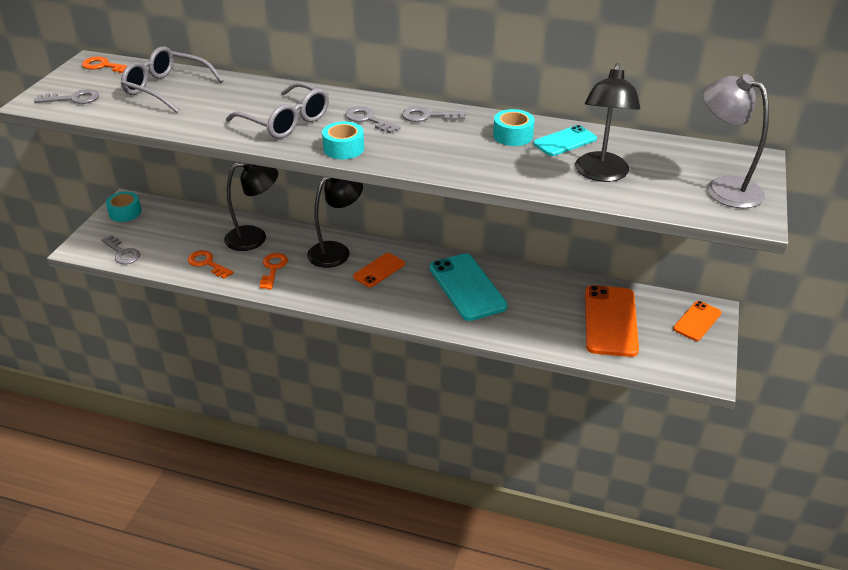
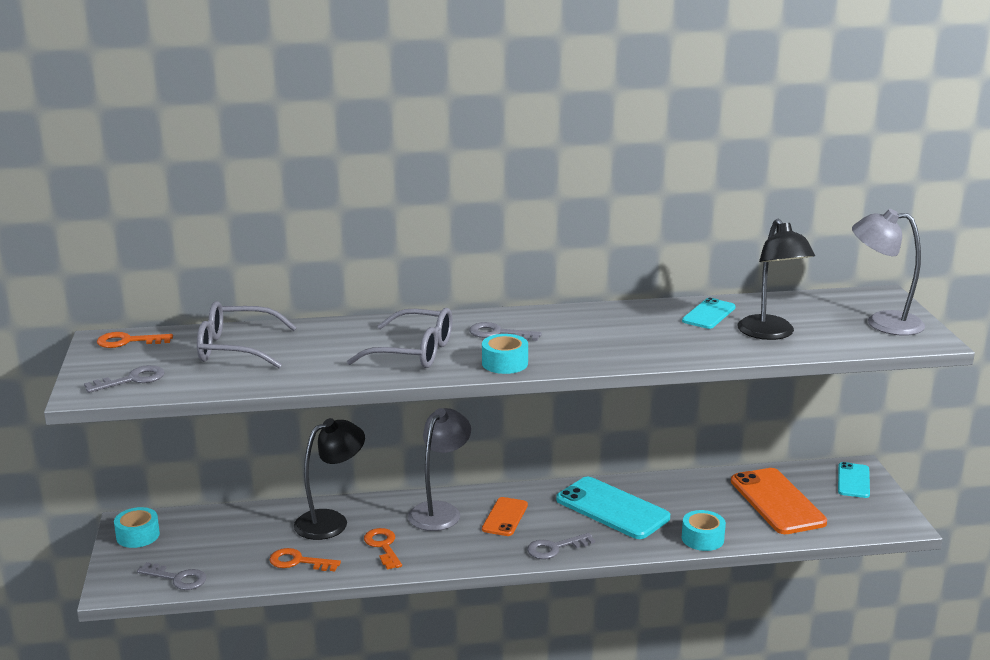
camera: 25 degrees left, 15 degrees down
(336, 251) = (440, 511): black lamp -> grey lamp
(428, 116) = (555, 319): grey key -> grey key (555, 548)
(513, 135) = (656, 319): turquoise tape -> turquoise tape (702, 538)
(697, 321) = (853, 481): orange phone -> turquoise phone

